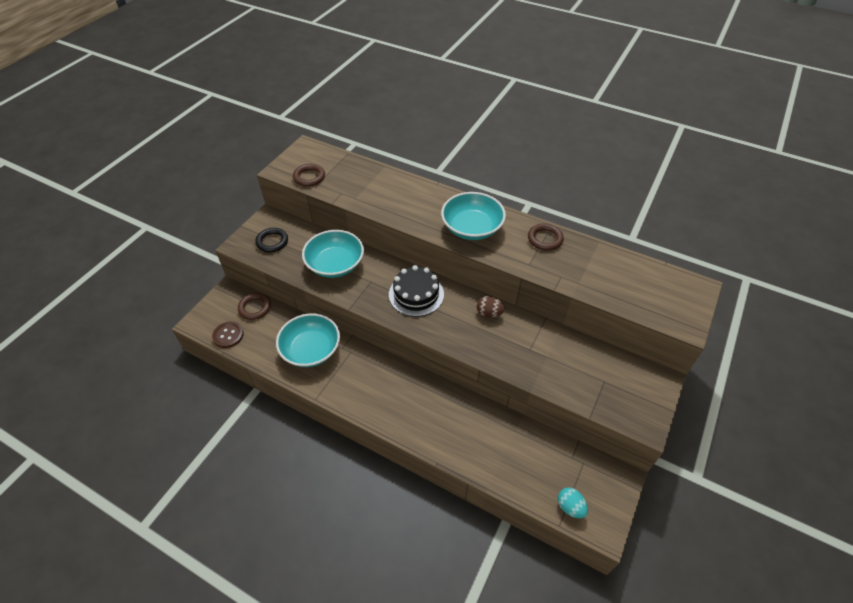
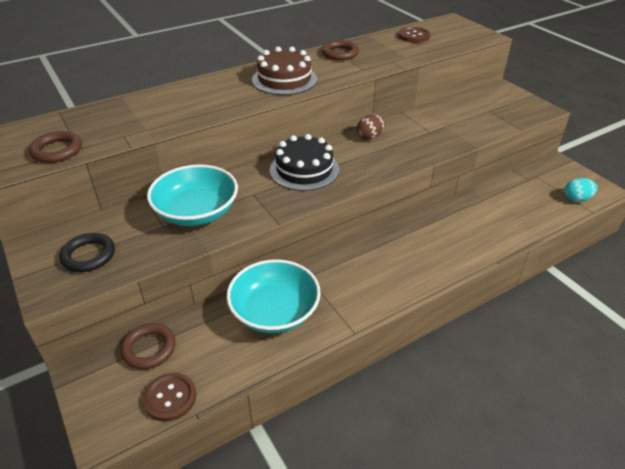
camera: 60 degrees left, 10 degrees down
(472, 228) = (284, 79): turquoise bowl -> brown cake
(628, 272) = (413, 36): none -> brown button

